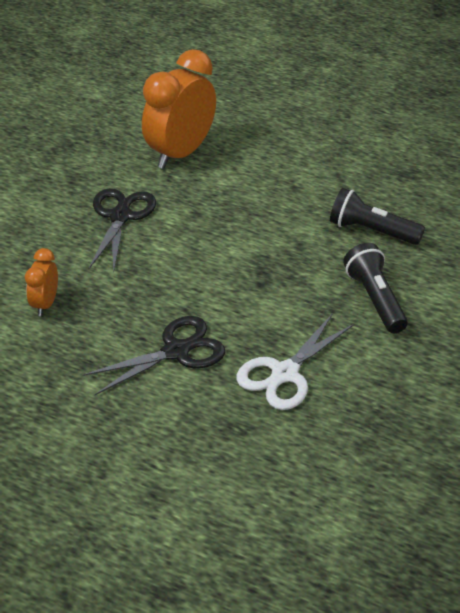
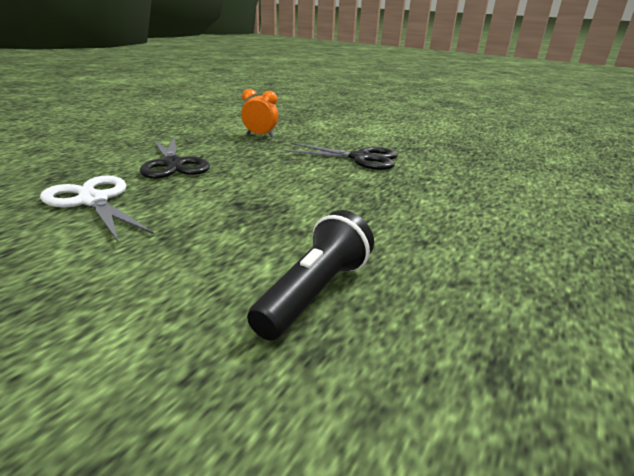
camera: 95 degrees right, 15 degrees down
(180, 153) = (470, 185): orange clock -> none
(375, 299) = (158, 271): black flashlight -> none

